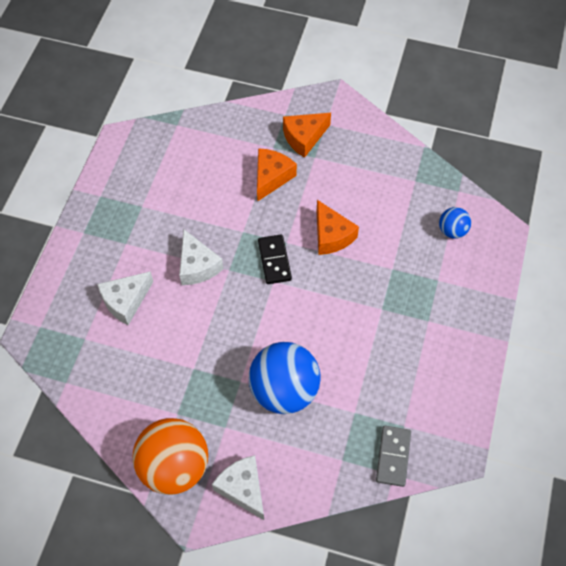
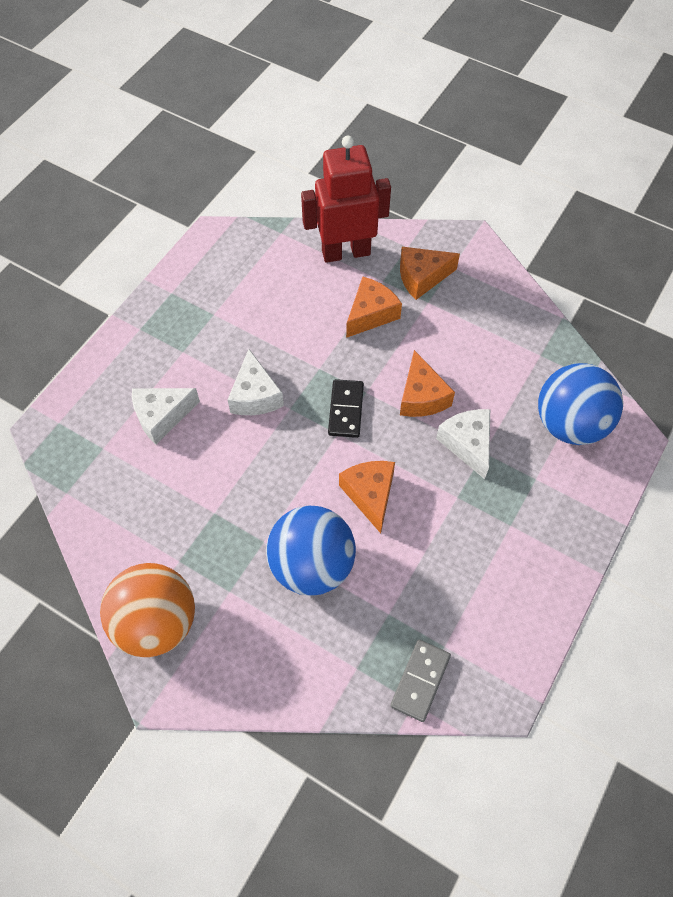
camera: 15 degrees right, 0 degrees up
(236, 130) = (346, 252): none -> red robot
(243, 488) = (227, 671): white cheese -> white cheese (467, 444)
(313, 324) = (370, 495): none -> orange cheese
(452, 231) = (569, 424): blue ball -> blue ball, size x2.04

